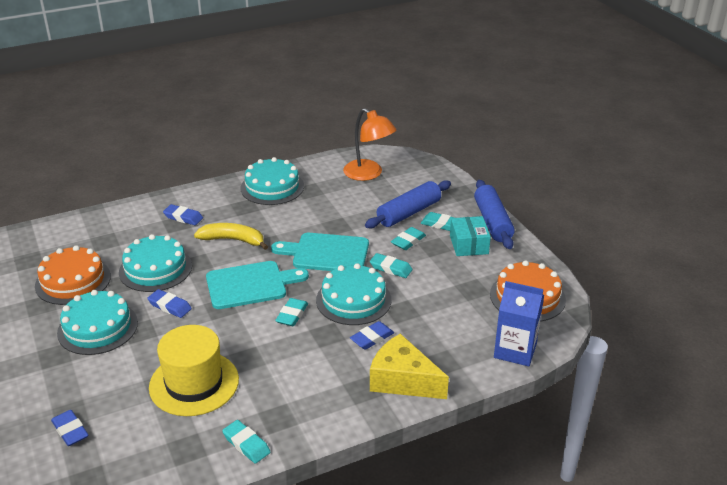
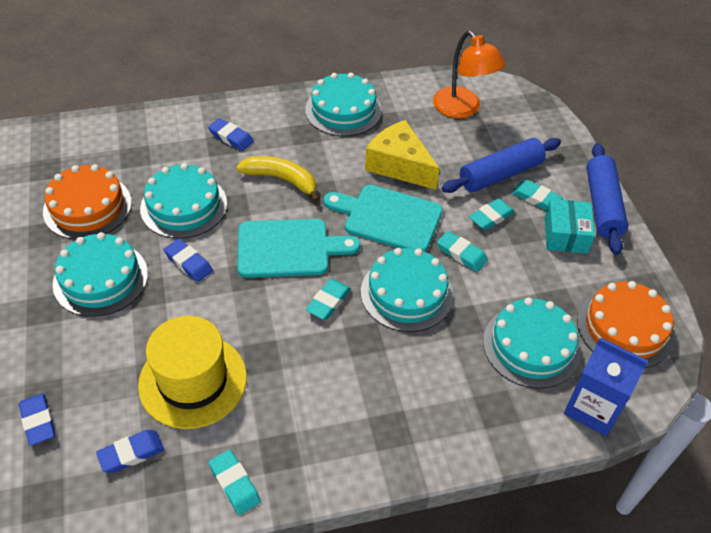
camera: 10 degrees right, 15 degrees up
(372, 338) = (417, 355): blue eraser -> blue eraser (131, 453)
(402, 380) = (442, 426): yellow cheese -> yellow cheese (399, 165)
(459, 319) = (531, 346): none -> turquoise cake

